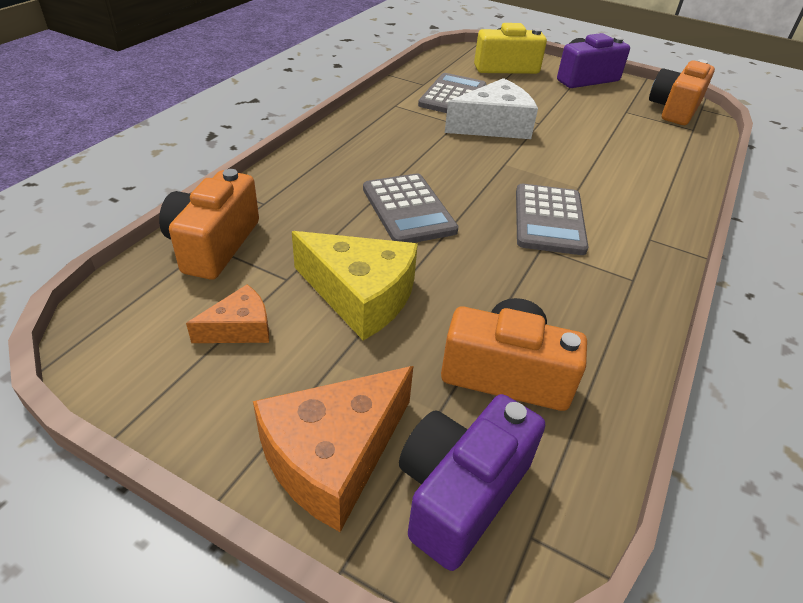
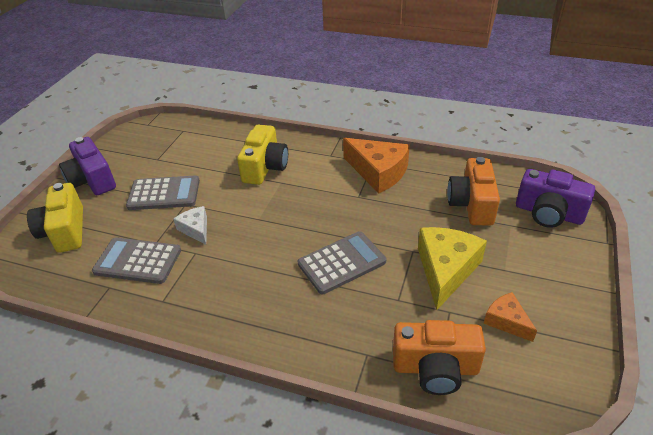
camera: 95 degrees left, 0 degrees up
(333, 456) = (561, 257): orange cheese -> orange cheese (378, 172)
(493, 125) = (196, 229): white cheese -> white cheese, size x0.55
(549, 220) = (327, 194): grey calculator -> grey calculator (164, 194)
(613, 178) = (265, 167): none -> yellow camera
(674, 109) = (151, 136): orange camera -> none

